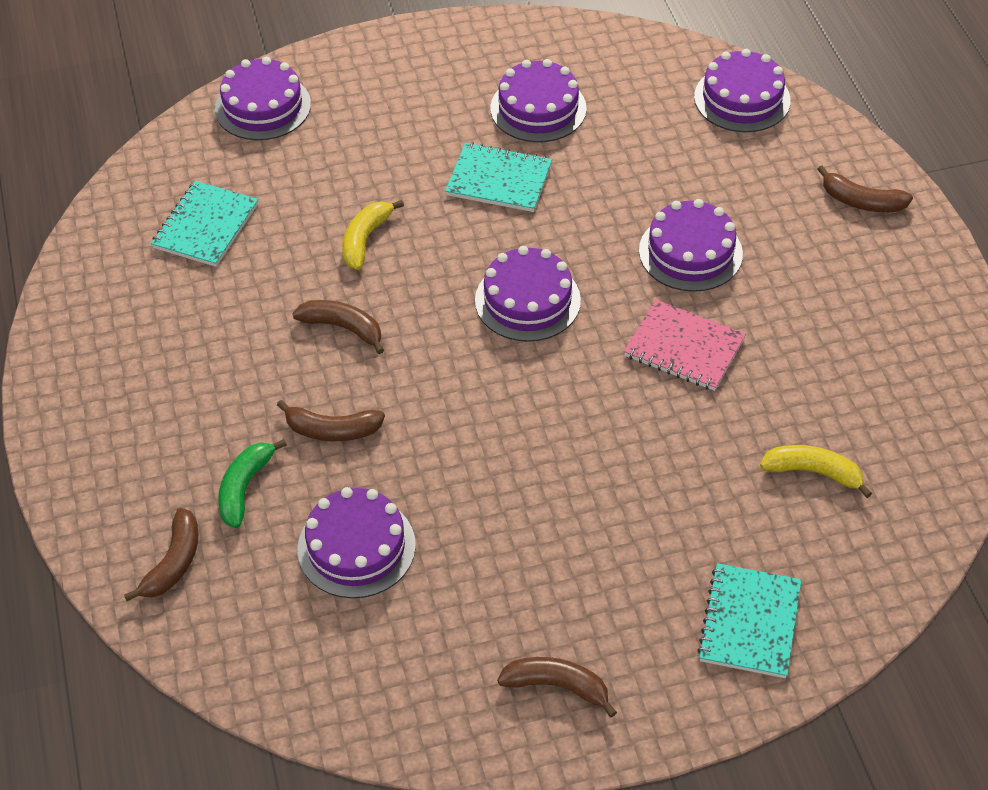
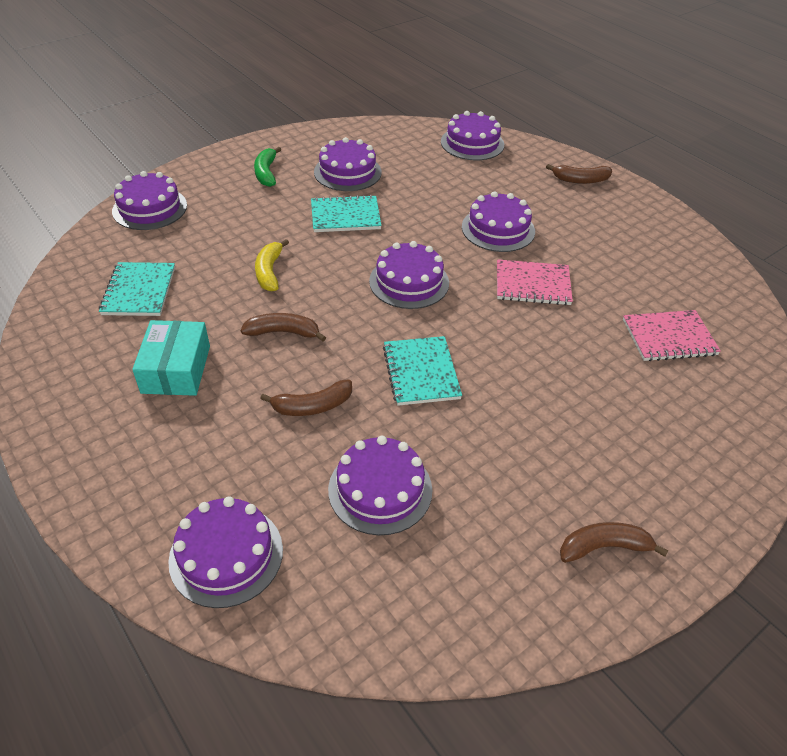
camera: 25 degrees left, 5 degrees down
(173, 563) = (226, 555): brown banana -> purple cake
(207, 341) = (176, 369): none -> turquoise box
(245, 488) = (261, 471): green banana -> green banana (266, 173)
(749, 622) = (703, 449): turquoise notebook -> turquoise notebook (421, 372)
(813, 472) = (669, 337): yellow banana -> pink notebook

